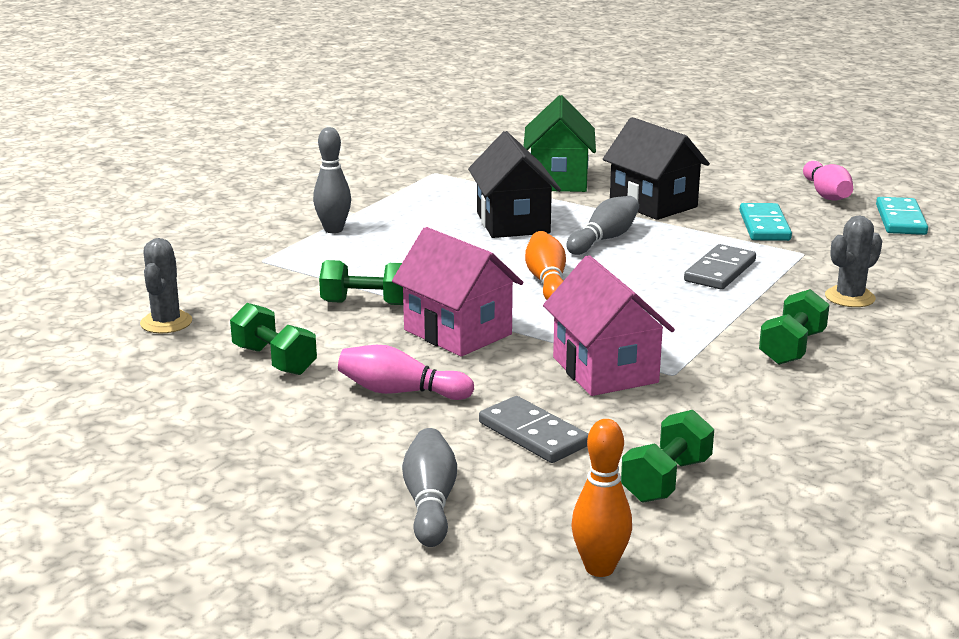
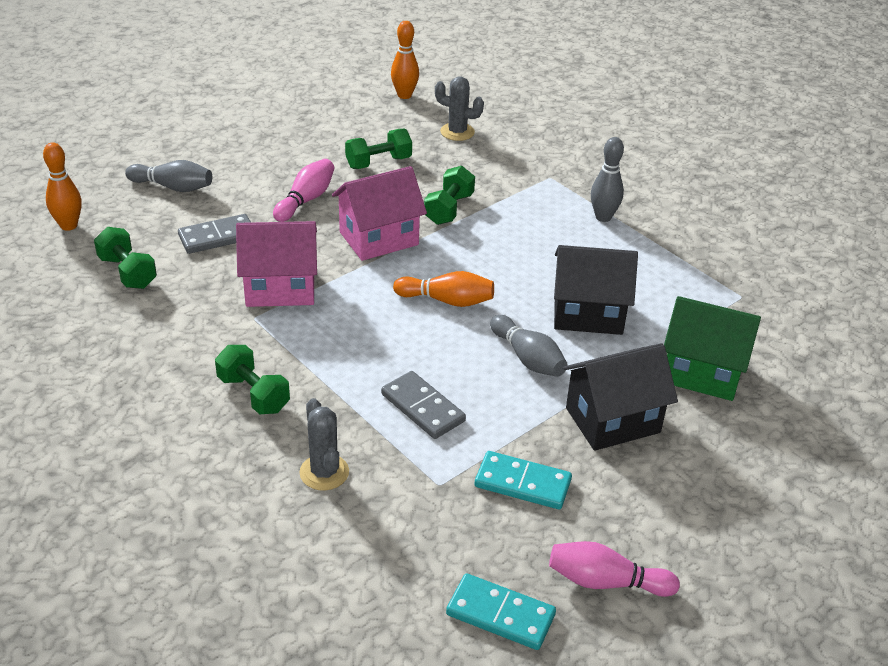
camera: 105 degrees right, 15 degrees up
(60, 373) = (404, 95): none -> orange bowling pin

